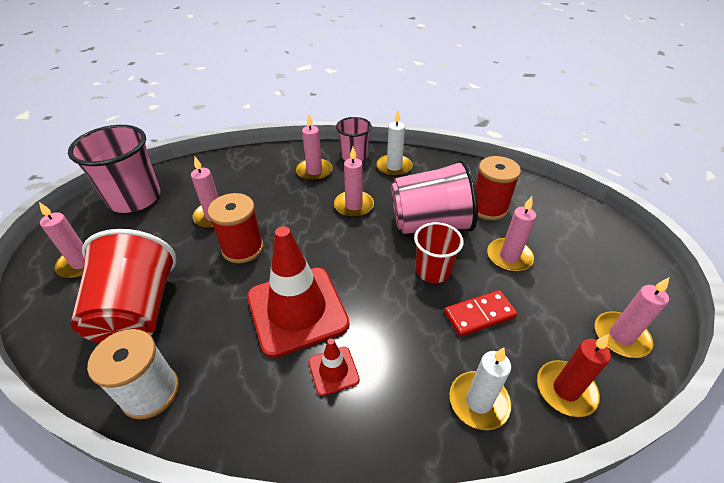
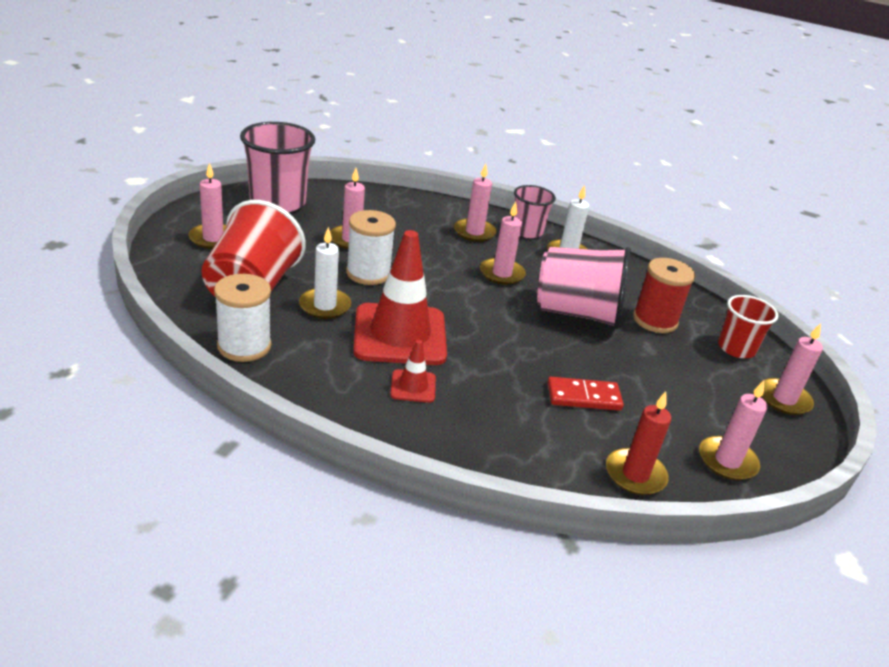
camera: 15 degrees right, 10 degrees down
(242, 248) = (368, 273): red spool -> white spool
(433, 270) = (556, 350): red cup -> red cup (736, 348)
(478, 401) = (540, 452): white candle -> white candle (325, 306)
(509, 257) = (649, 365): pink candle -> pink candle (784, 399)

